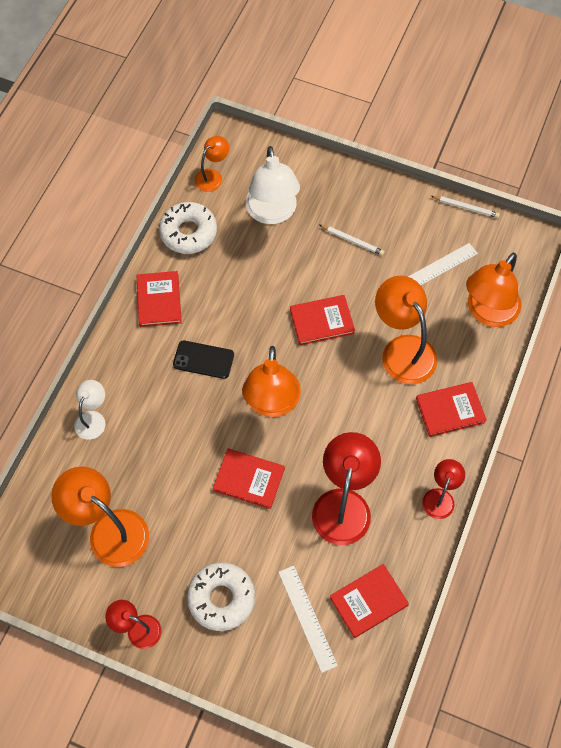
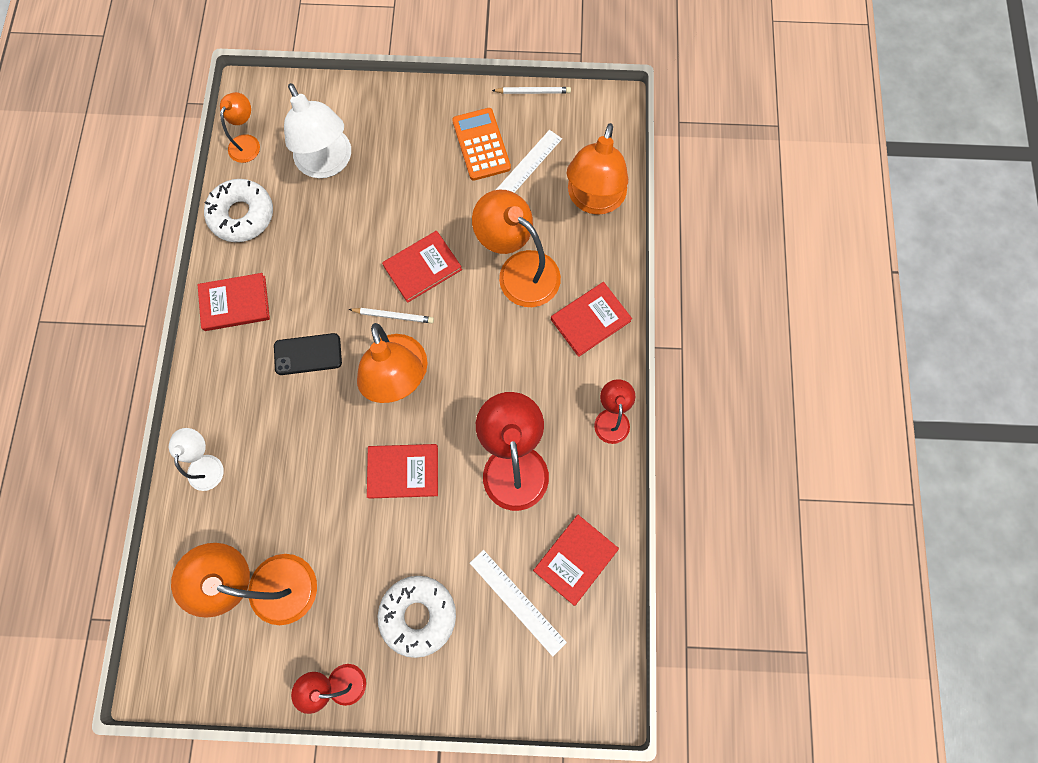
camera: 20 degrees left, 10 degrees up
(159, 300) = (235, 303): red book -> red book turned 75 degrees counterclockwise
(352, 241) = (425, 167): white pencil -> white pencil (393, 316)
(406, 237) = (481, 144): none -> orange calculator

